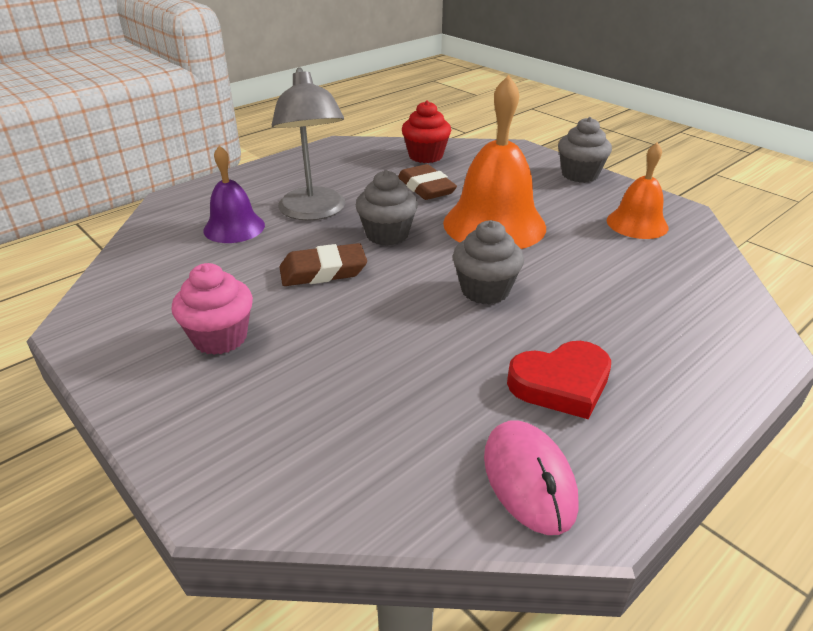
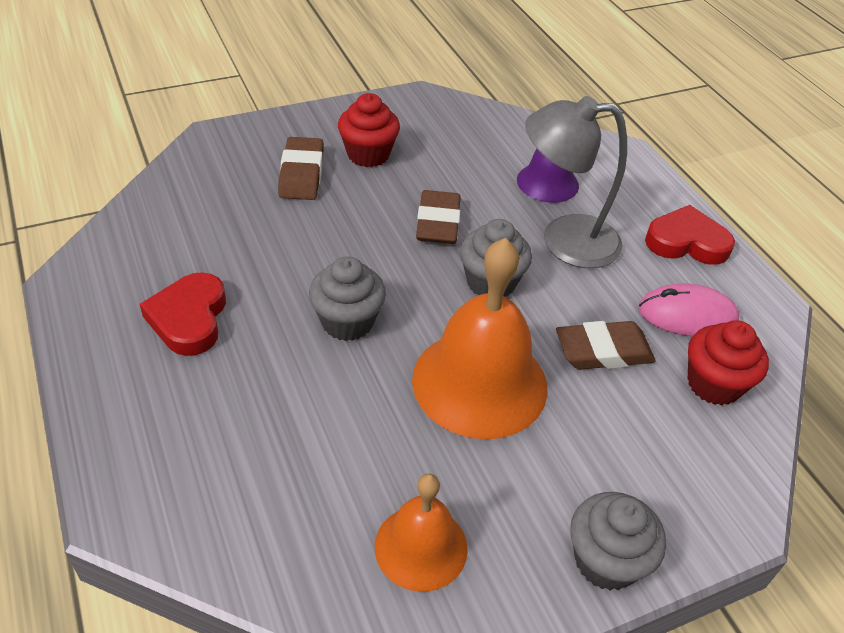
camera: 105 degrees right, 10 degrees up
(220, 337) = (368, 154): pink cupcake -> red cupcake
(279, 378) = (301, 174): none -> brown eraser
(289, 169) = (686, 242): none -> red heart
(529, 479) = (120, 261): pink mouse -> pink mouse (687, 315)

